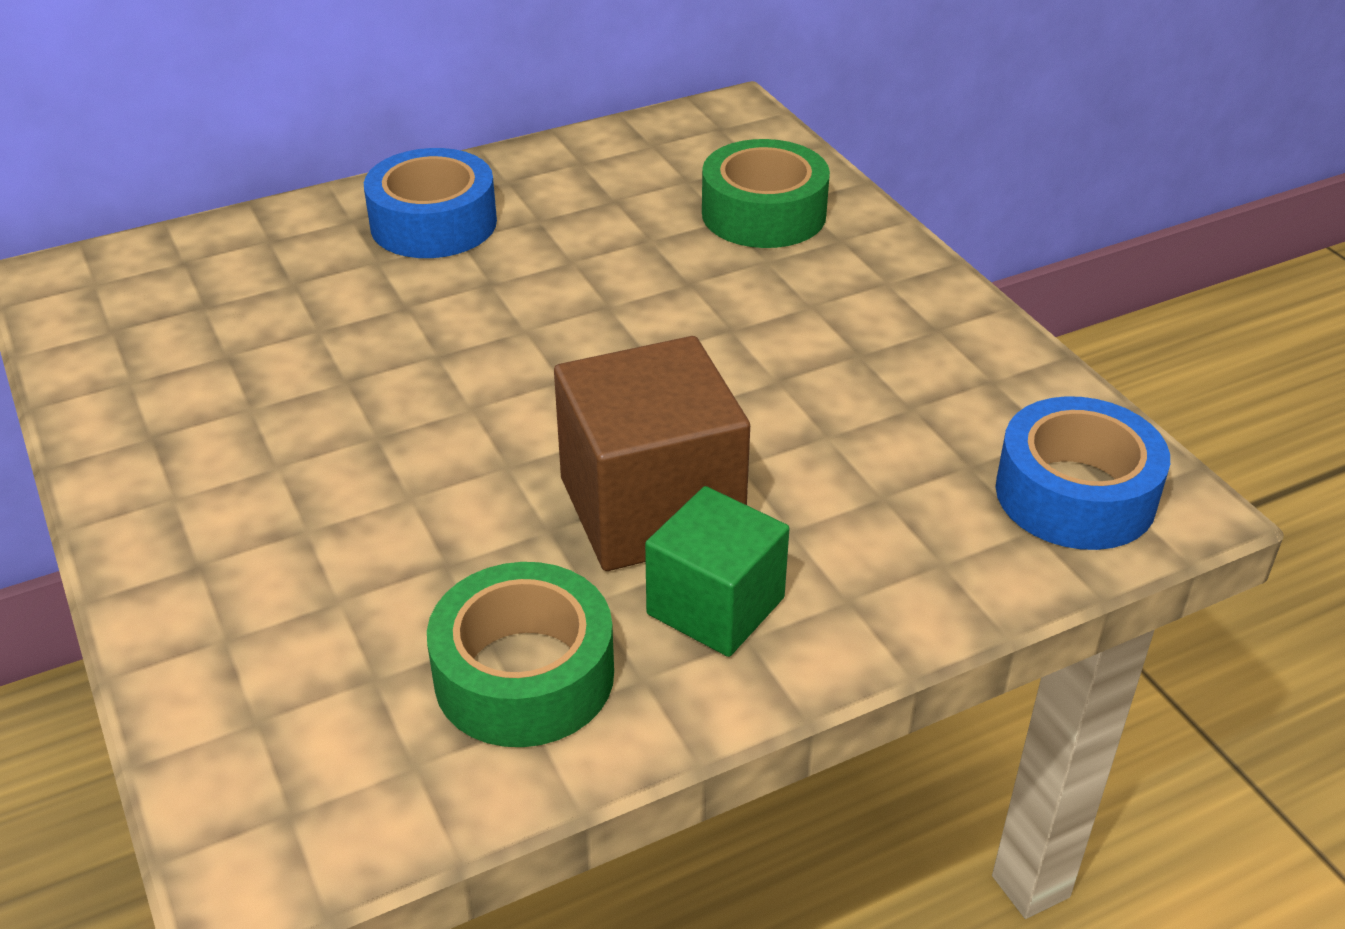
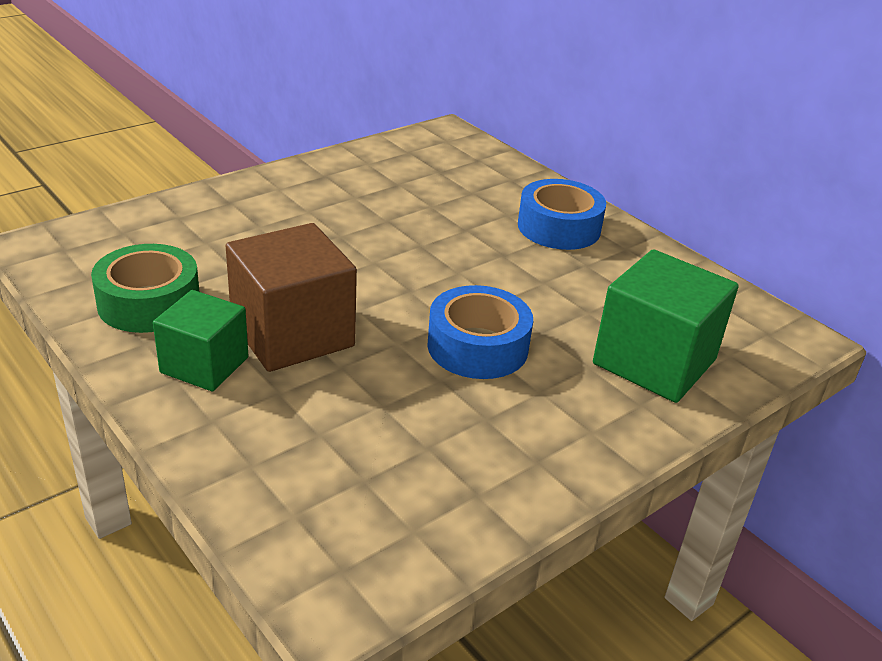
camera: 75 degrees right, 5 degrees down
(763, 213) = (654, 362): green tape -> green cube
(1075, 494) = (339, 541): blue tape -> blue tape (477, 346)

